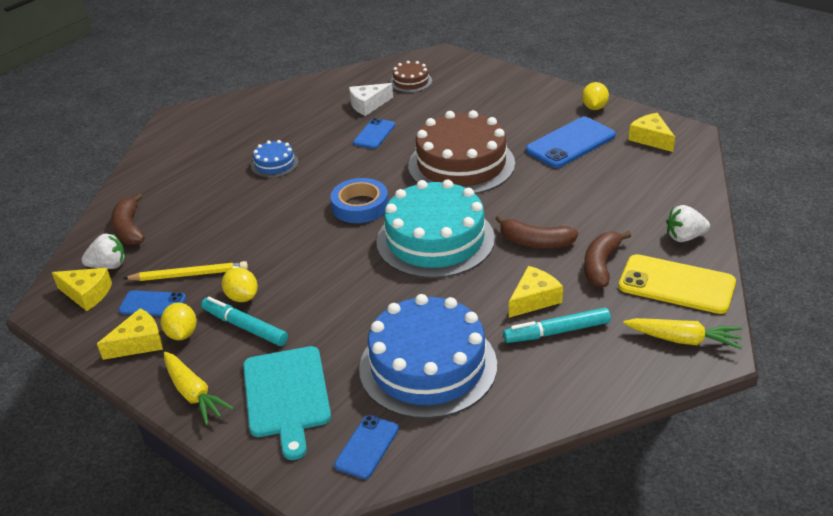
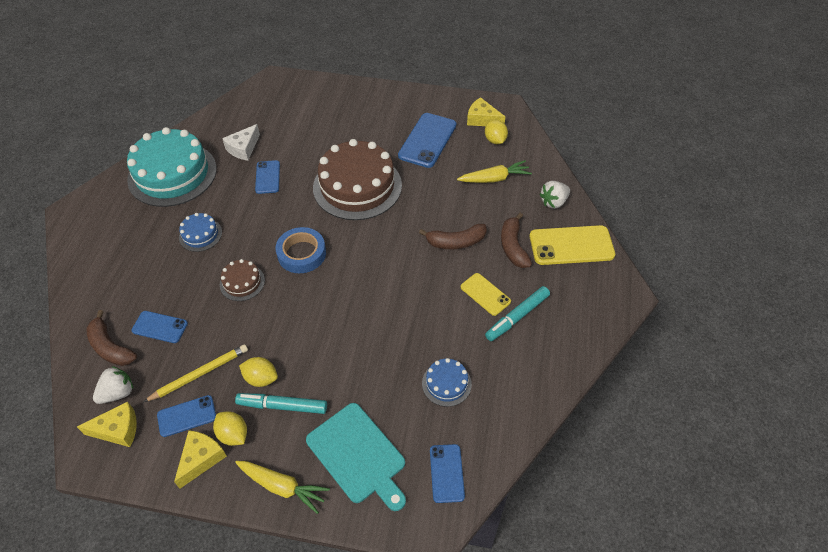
camera: 30 degrees left, 15 degrees up
(183, 226) = (160, 327): none -> blue phone
(411, 82) = (265, 114): brown cake -> brown cake (242, 282)
(428, 366) = (446, 383): blue cake -> blue cake, size x0.45
(435, 240) = (381, 266): turquoise cake -> turquoise cake (172, 174)
(534, 299) = (485, 294): yellow cheese -> yellow phone
(594, 107) = (425, 101): yellow lemon -> yellow lemon (495, 140)
(683, 340) = (601, 291): yellow carrot -> yellow carrot (494, 179)

